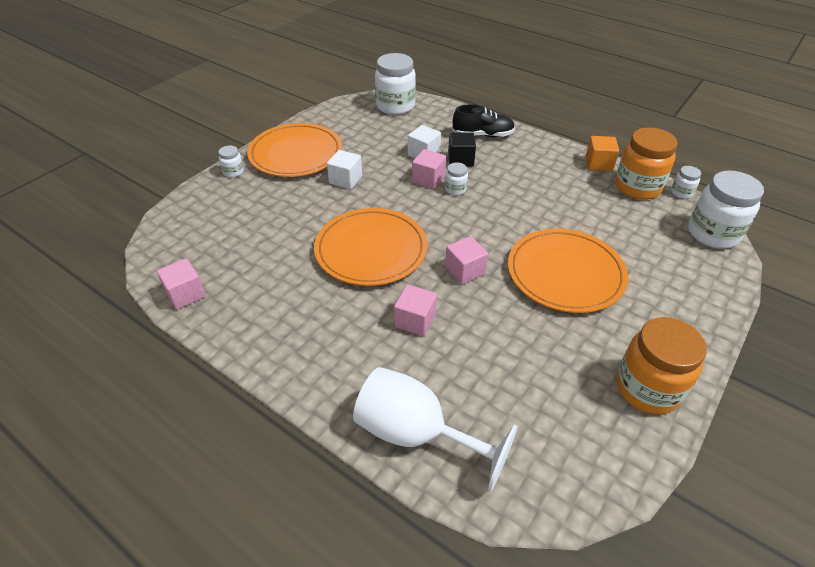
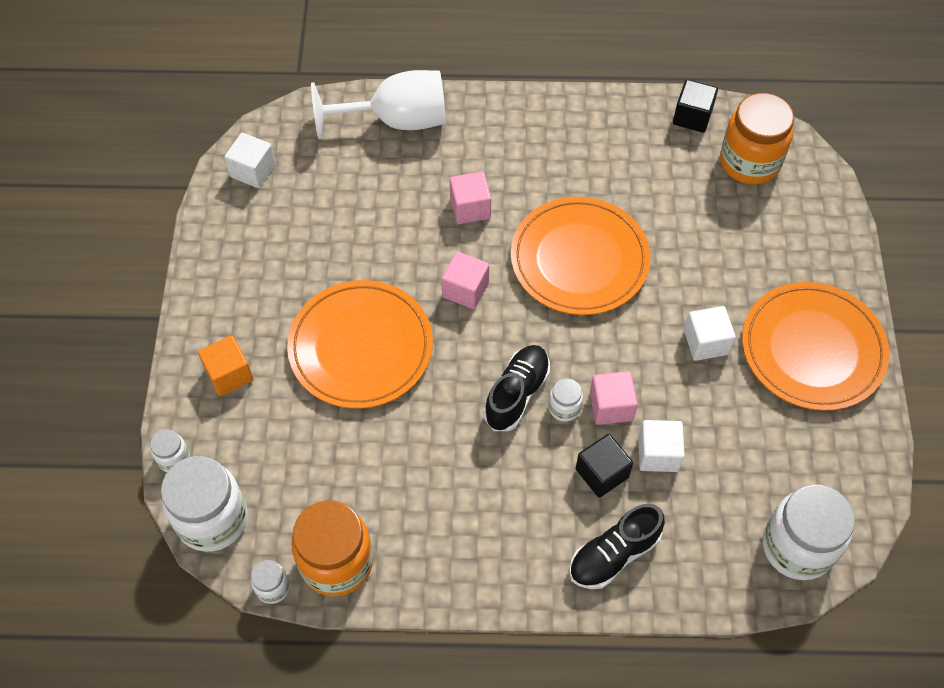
camera: 145 degrees right, 15 degrees up
(186, 294) = (692, 117): pink cube -> black cube
(233, 172) = (843, 274): white jar -> white jar (174, 458)
(478, 206) = (517, 394): none -> black shoe
(593, 465) = (253, 171): none -> white cube
(598, 163) = (411, 588): orange cube -> orange cube (229, 374)
(647, 388) = (231, 257): orange jar -> orange jar (749, 162)

